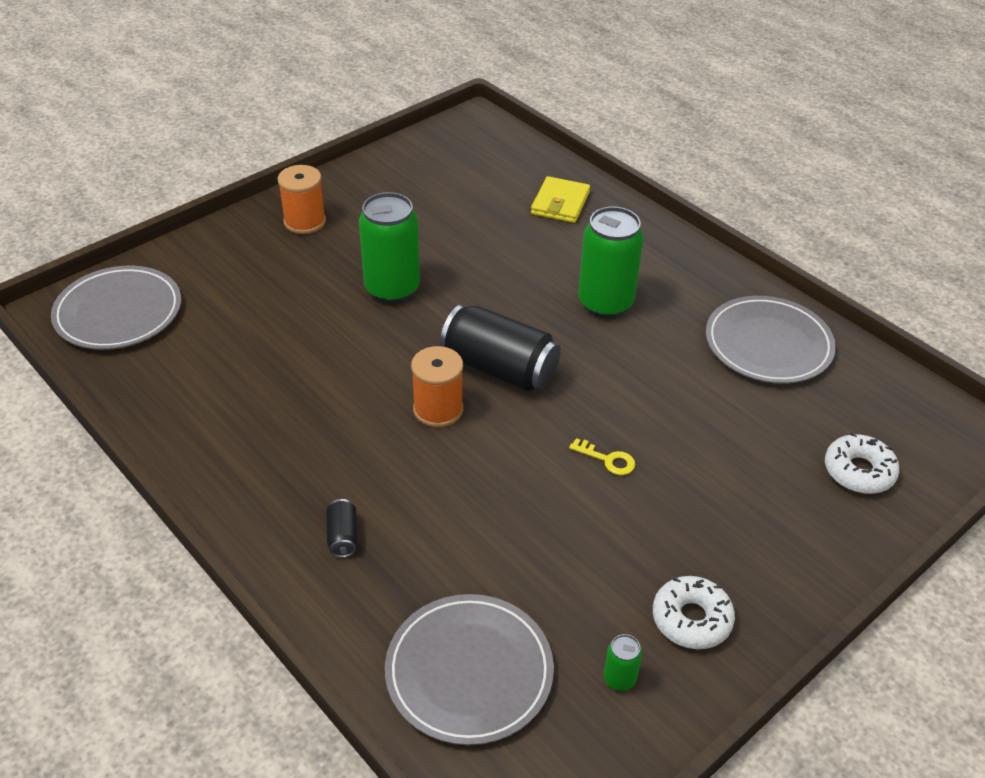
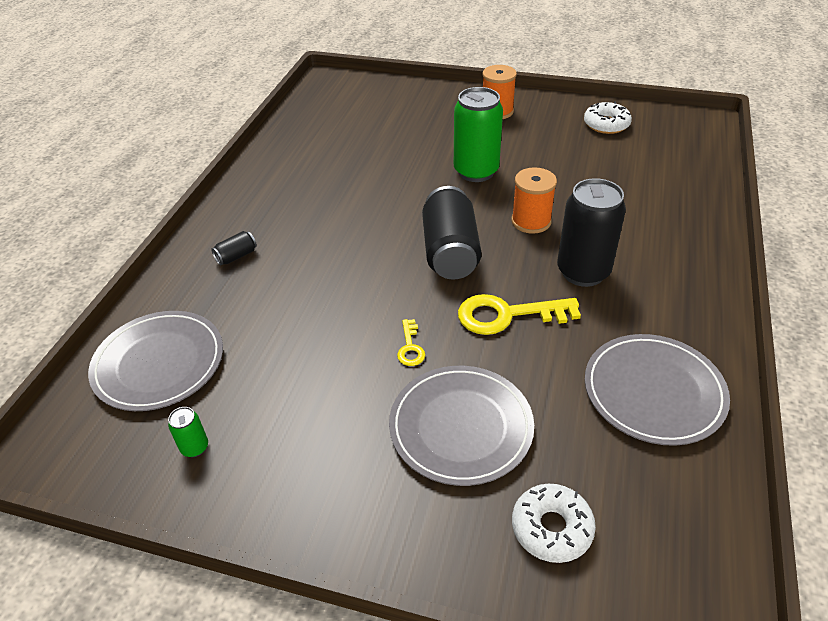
camera: 60 degrees right, 0 degrees up
(118, 312) = (345, 96): grey plate -> grey plate (461, 427)
(438, 409) = (382, 243): orange spool -> orange spool (531, 221)
(560, 203) = (669, 199): yellow wallet -> none
(605, 303) = (583, 272): green can -> black can
(619, 377) = (507, 315): none -> yellow key
(691, 619) = (280, 468): white donut -> white donut (606, 124)

